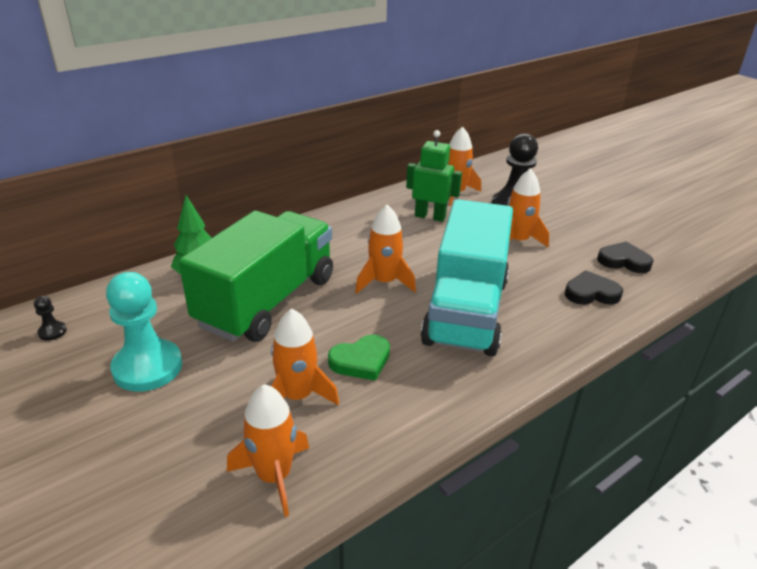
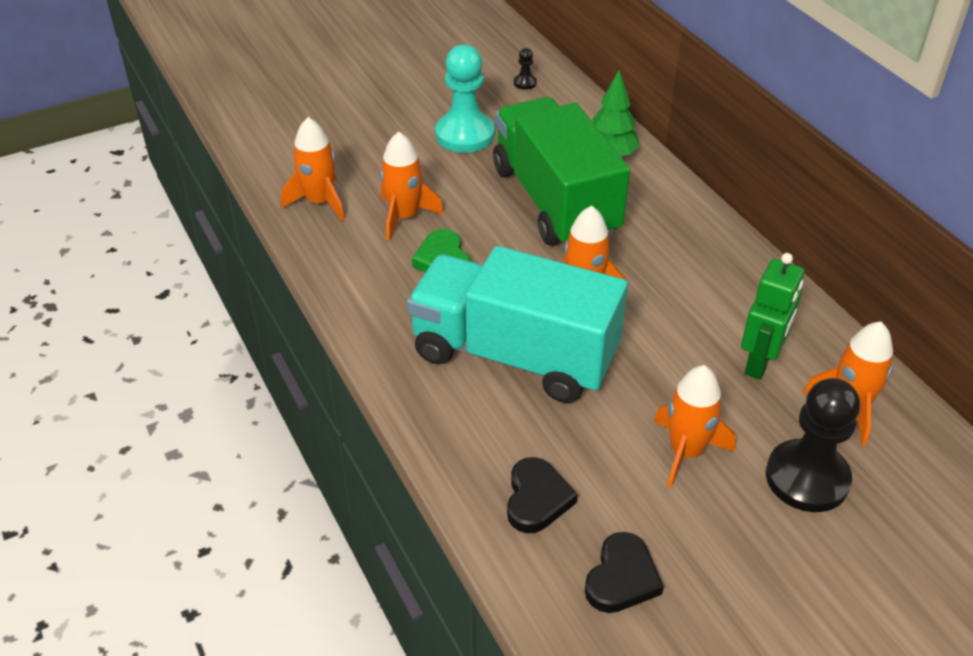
camera: 100 degrees right, 10 degrees up
(267, 301) = (555, 201): green truck -> green truck turned 150 degrees counterclockwise

